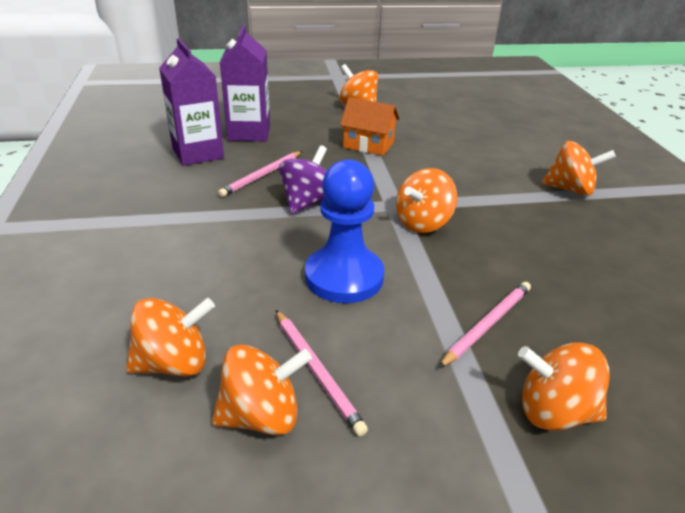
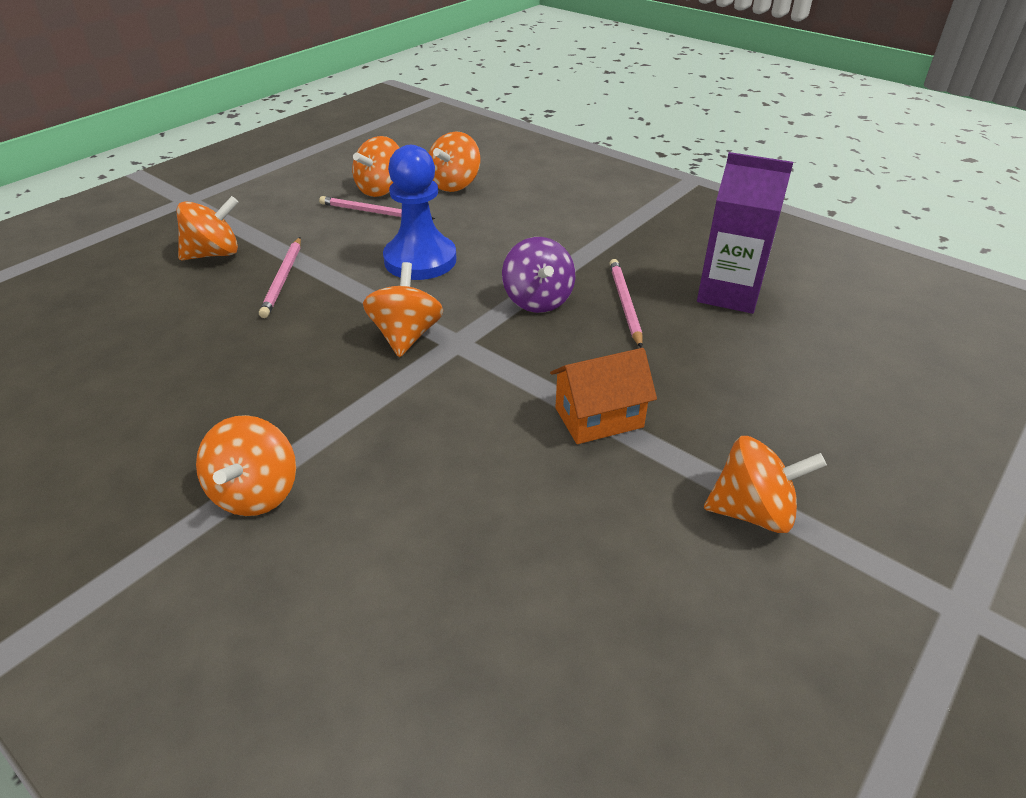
camera: 140 degrees right, 5 degrees up
(249, 133) = (752, 349): purple carton -> none
(570, 189) = (256, 493): orange spinning top -> orange spinning top turned 60 degrees counterclockwise

